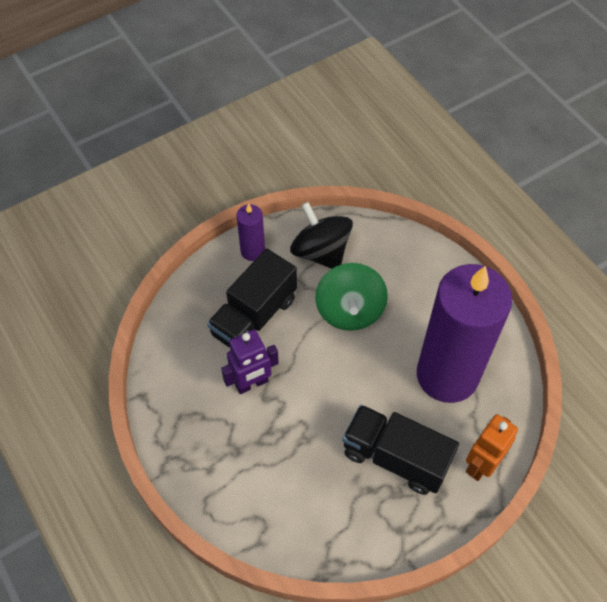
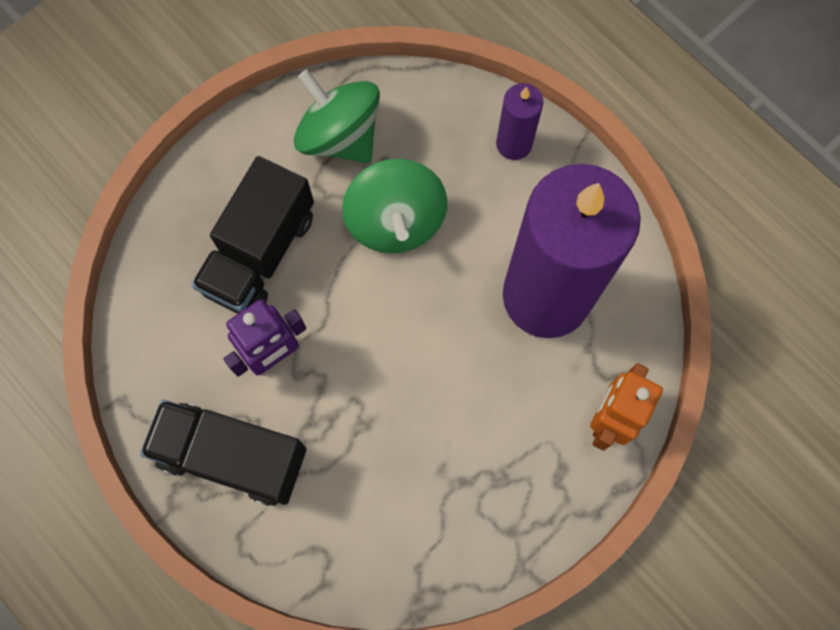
camera: 10 degrees left, 15 degrees up
(252, 251) = (240, 151): purple candle -> purple candle (514, 144)
(321, 252) = (340, 136): black spinning top -> green spinning top
(395, 457) = (491, 429): black truck -> black truck (232, 456)

